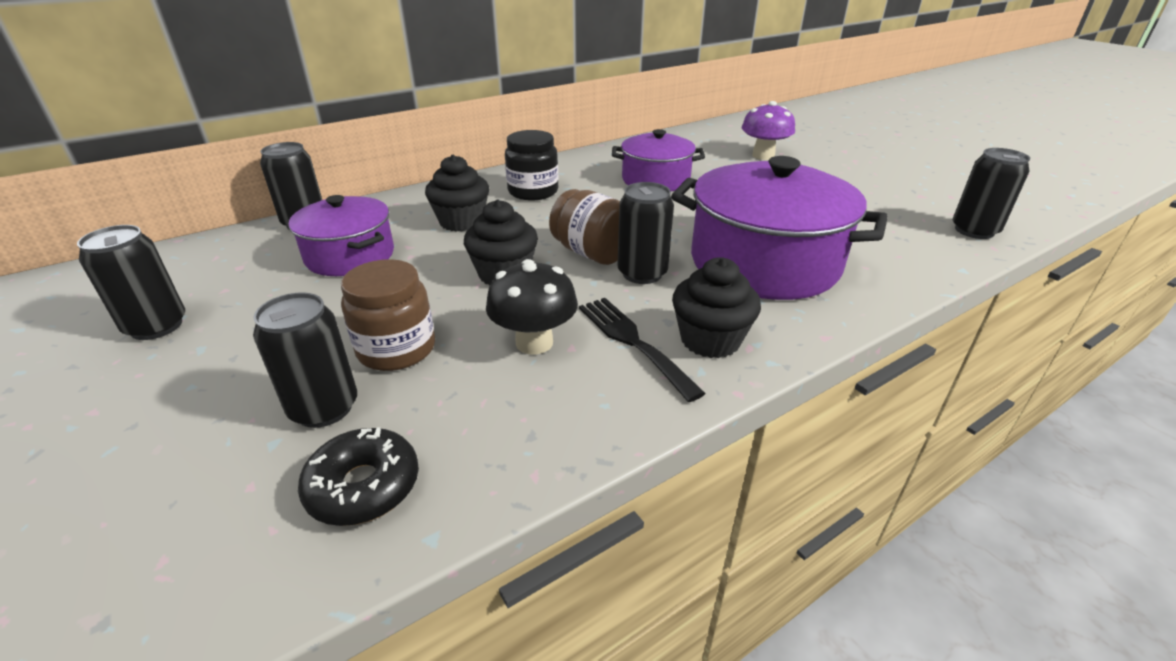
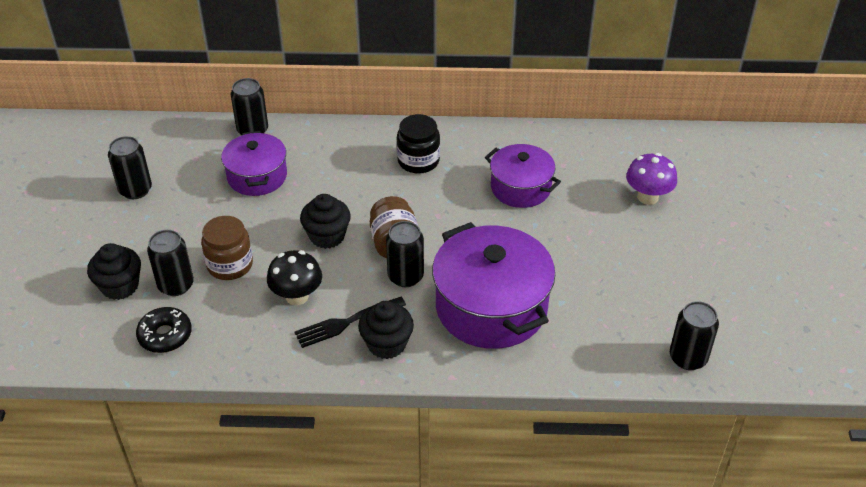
camera: 35 degrees right, 10 degrees up
(461, 222) = (344, 173): black cupcake -> black cupcake (120, 286)
(633, 342) = (345, 323): black fork -> black fork turned 120 degrees counterclockwise

